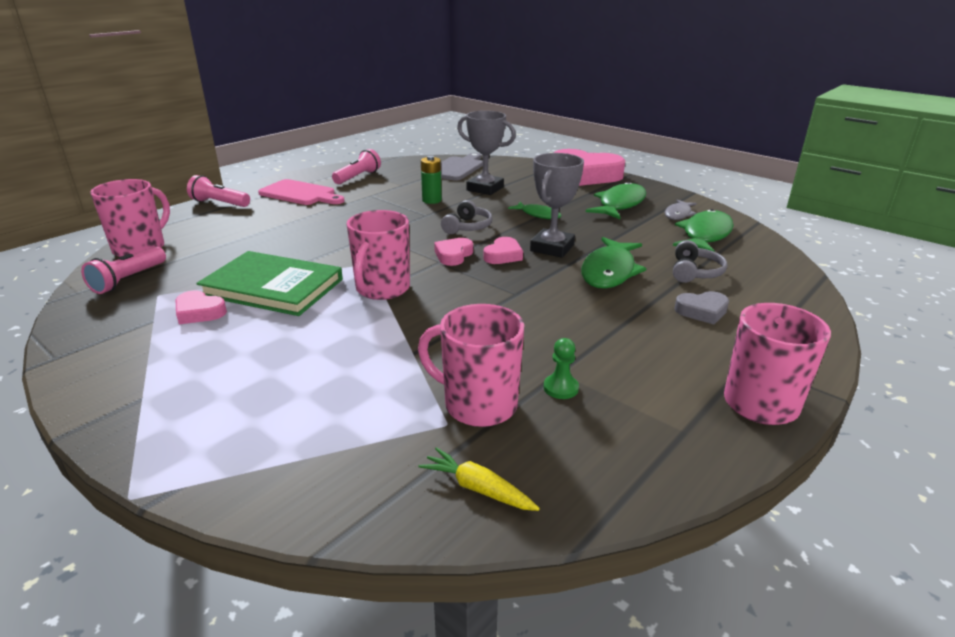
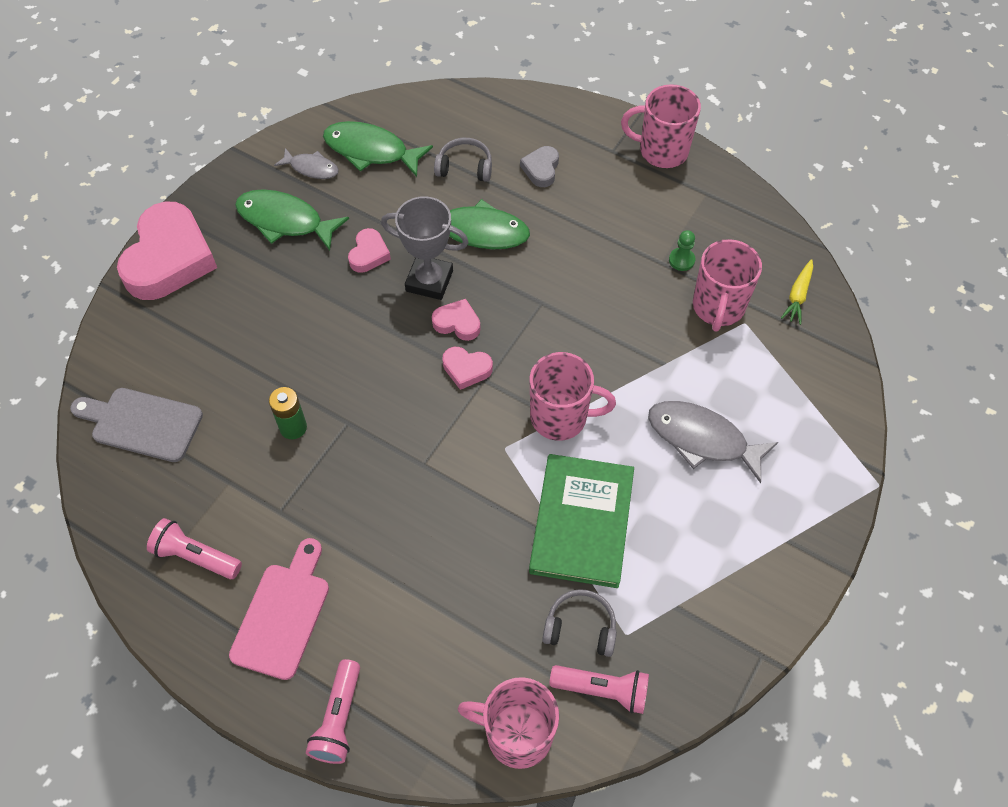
camera: 100 degrees left, 30 degrees up
(199, 312) = (650, 569): pink heart -> pink heart (369, 254)
(305, 362) = (702, 439): none -> grey fish
(467, 227) = (382, 369): grey headphones -> grey headphones (580, 627)
(485, 189) = (238, 371): grey trophy -> none
(538, 215) = (331, 301): green fish -> none
(702, 311) = (541, 169): grey heart -> grey heart turned 150 degrees counterclockwise

